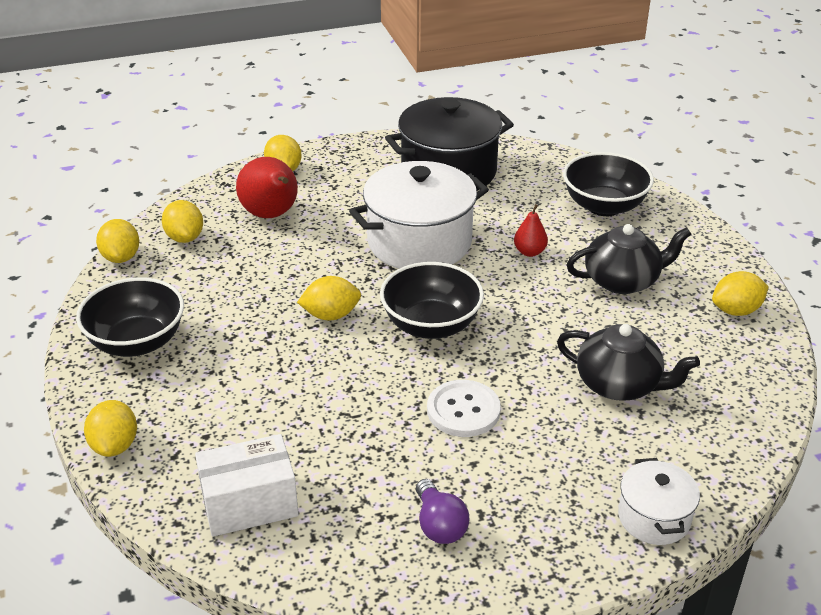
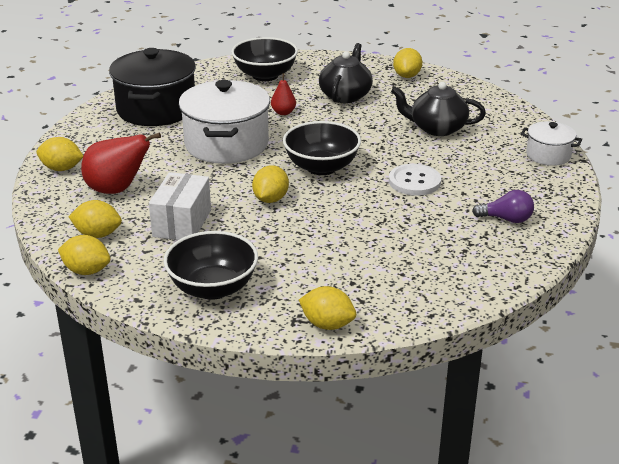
camera: 60 degrees left, 5 degrees down
(249, 504) = (436, 281): white box -> white box (182, 223)
(619, 385) = (437, 128): black teapot -> black teapot turned 135 degrees counterclockwise

